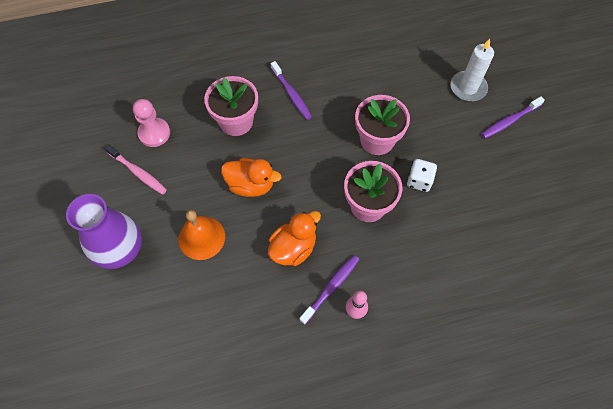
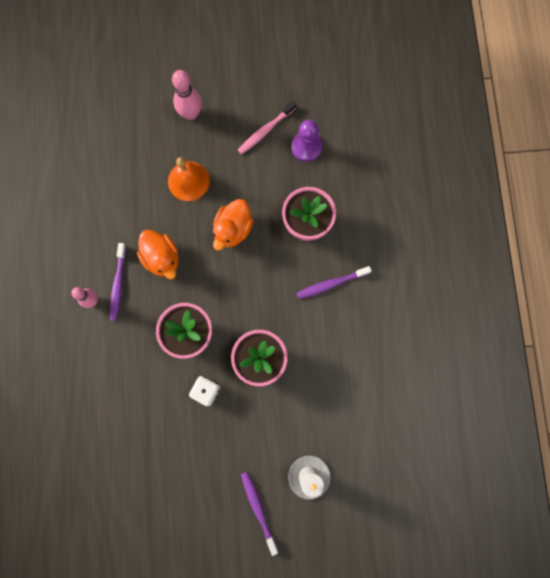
camera: 100 degrees right, 15 degrees up
(121, 250) = (191, 114): purple vase -> pink bowling pin
(154, 133) = (306, 147): pink pawn -> purple pawn
(331, 288) = (118, 284): purple toothbrush -> purple toothbrush turned 45 degrees clockwise

